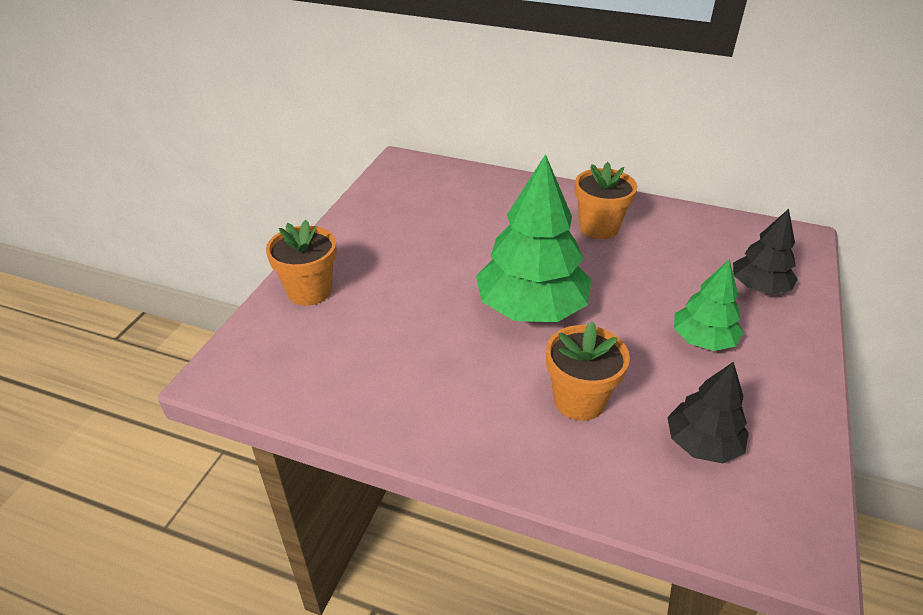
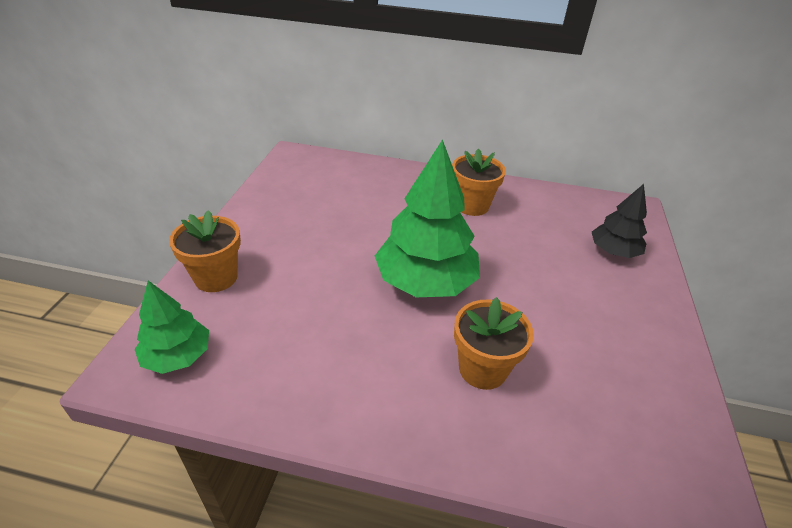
camera: 10 degrees left, 0 degrees up
(702, 443) = (599, 403): black tree -> none
(703, 340) = (579, 302): green tree -> green tree (178, 356)

